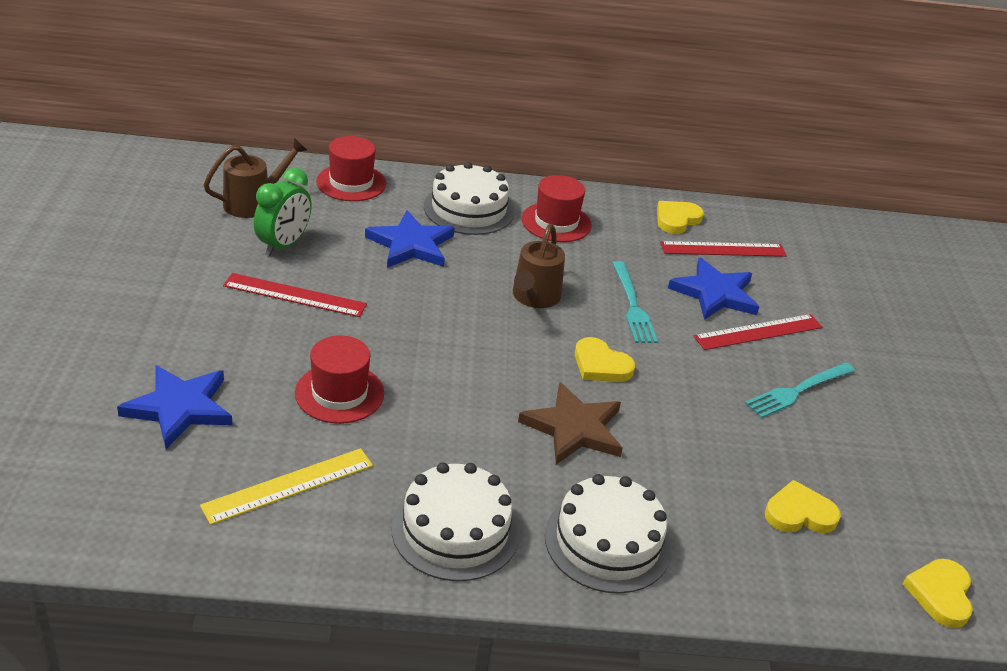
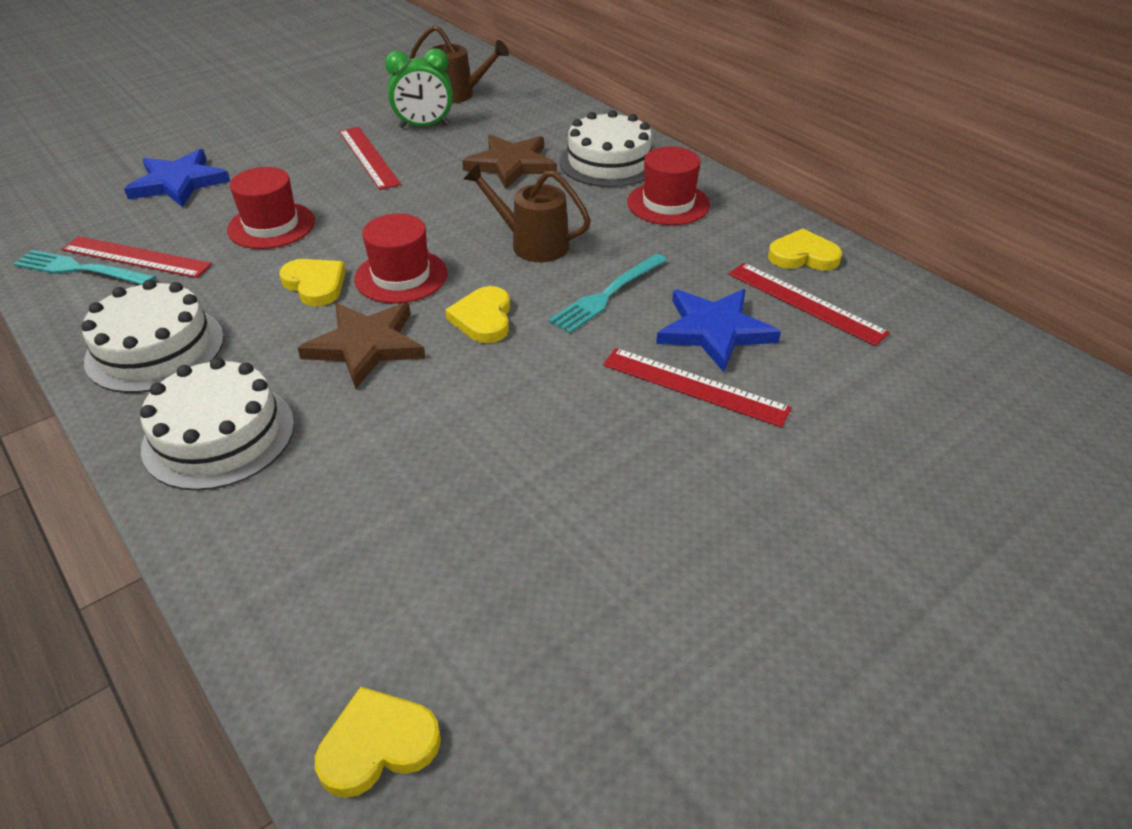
camera: 55 degrees right, 5 degrees up
(288, 485) = (136, 257): yellow ruler -> red ruler
(351, 182) = (551, 109): red hat -> red hat (401, 276)
(411, 245) = (511, 164): blue star -> brown star
(534, 298) = (531, 244): brown watering can -> brown watering can turned 45 degrees clockwise
(797, 391) = (628, 458): turquoise fork -> turquoise fork (80, 269)
(799, 513) = (403, 549): yellow heart -> yellow heart (315, 284)

